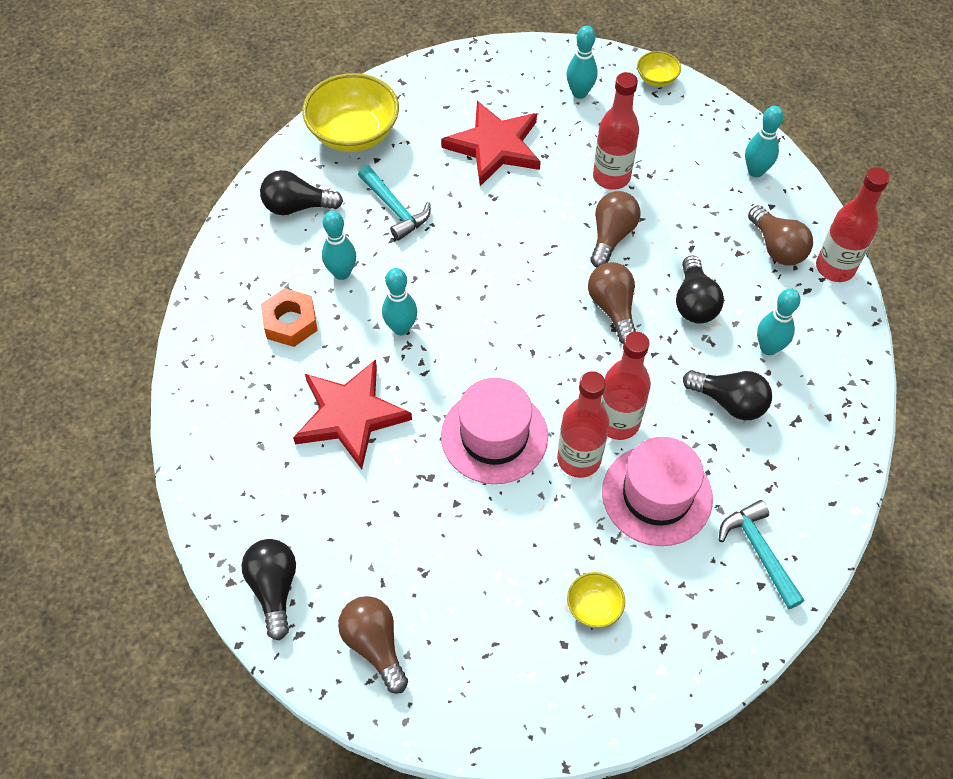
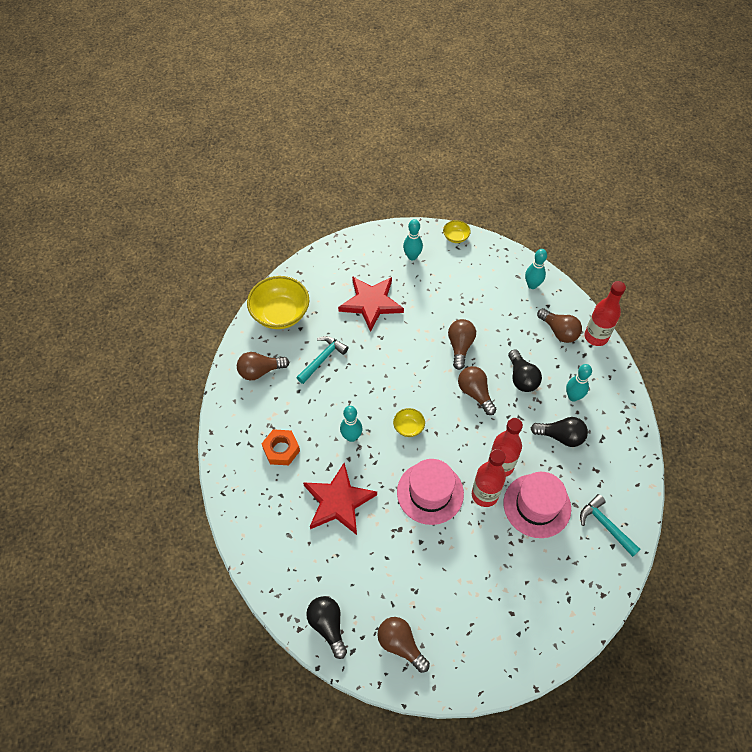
camera: 15 degrees left, 0 degrees up
(297, 206) = (260, 371): black light bulb -> brown light bulb
(342, 273) = (303, 409): turquoise bowling pin -> none
(395, 209) = (322, 359): turquoise hammer -> turquoise hammer turned 90 degrees counterclockwise
(594, 606) = (522, 585): yellow bowl -> yellow bowl (408, 427)
(611, 177) = (448, 308): red bottle -> none

